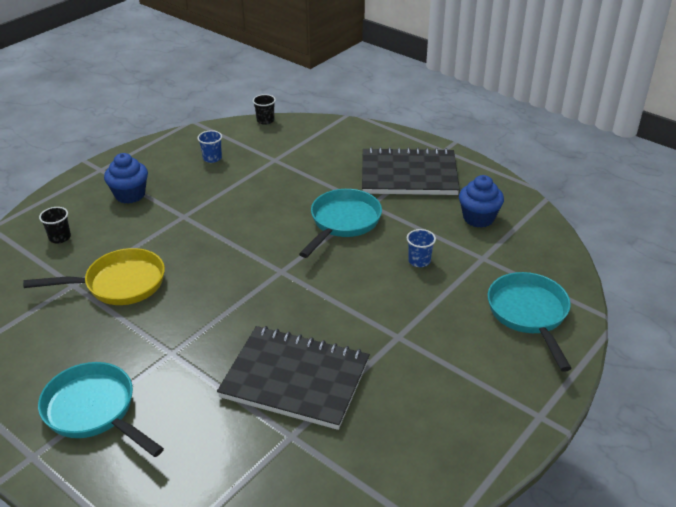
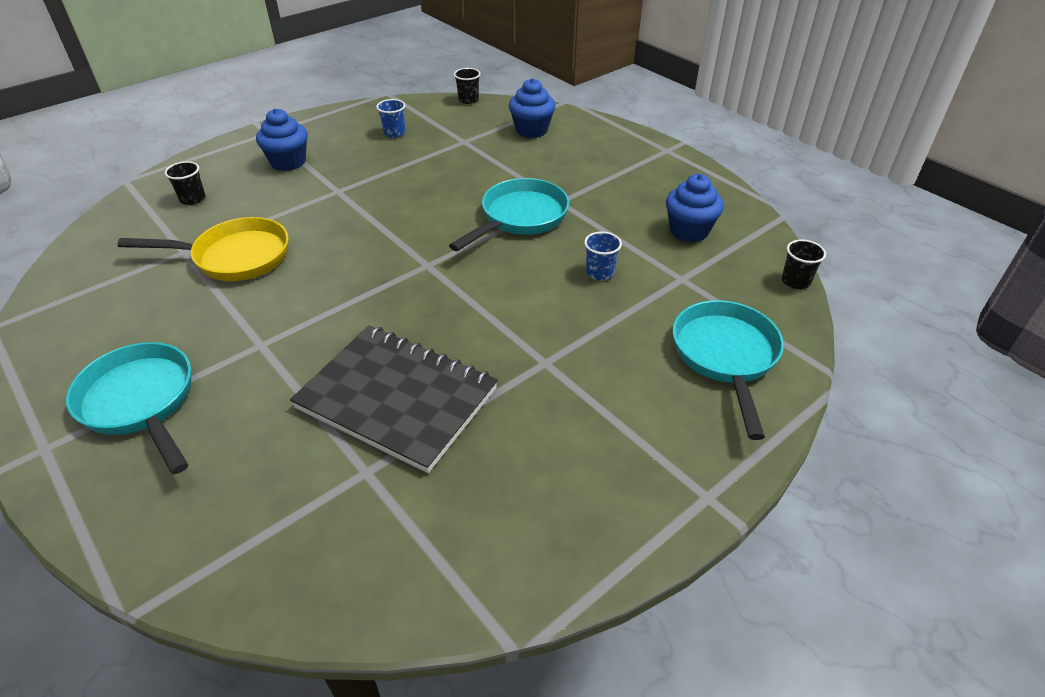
camera: 10 degrees right, 5 degrees up
(328, 143) = (531, 130): none -> blue cupcake
(409, 175) = (616, 173): black notebook -> none
(567, 249) = (795, 281): none -> black cup

